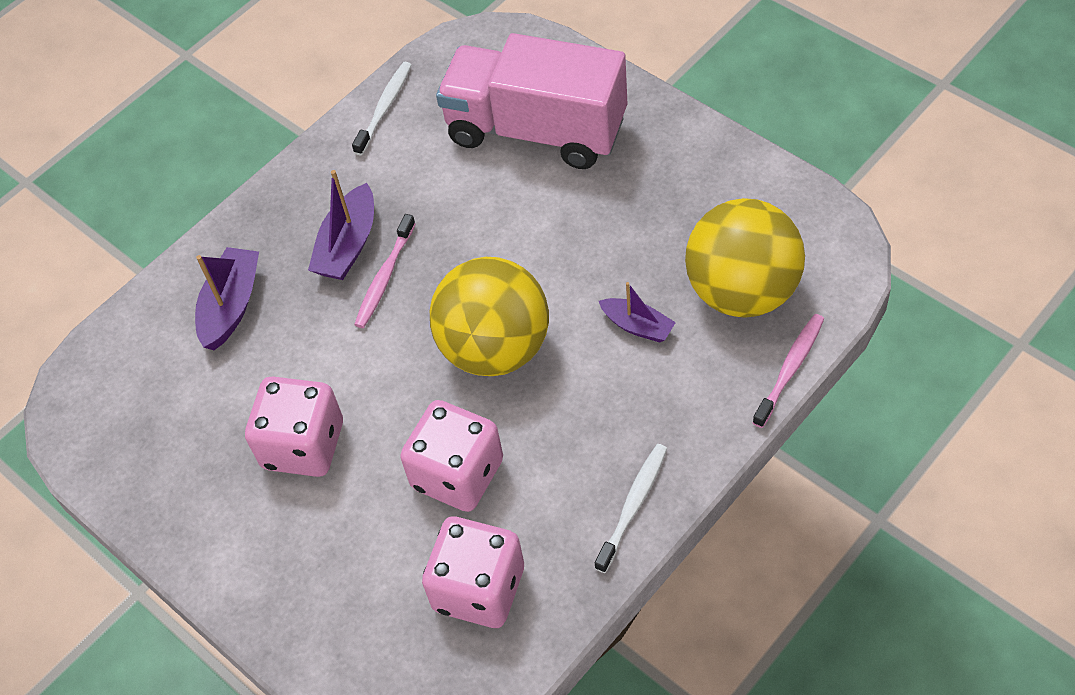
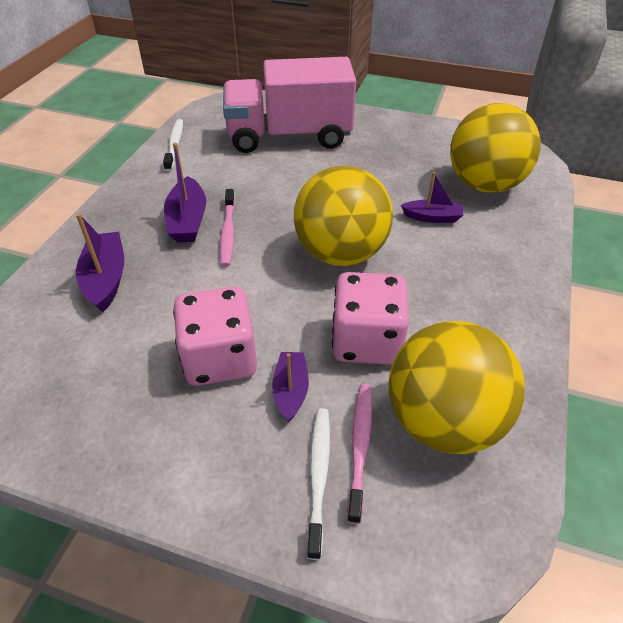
camera: 30 degrees left, 10 degrees down
(353, 504) = (291, 390): none -> purple boat
(479, 589) = (443, 422): pink dice -> yellow ball
(633, 505) = (517, 322): white toothbrush -> white toothbrush (319, 475)
(790, 369) = (550, 216): pink toothbrush -> pink toothbrush (360, 447)

